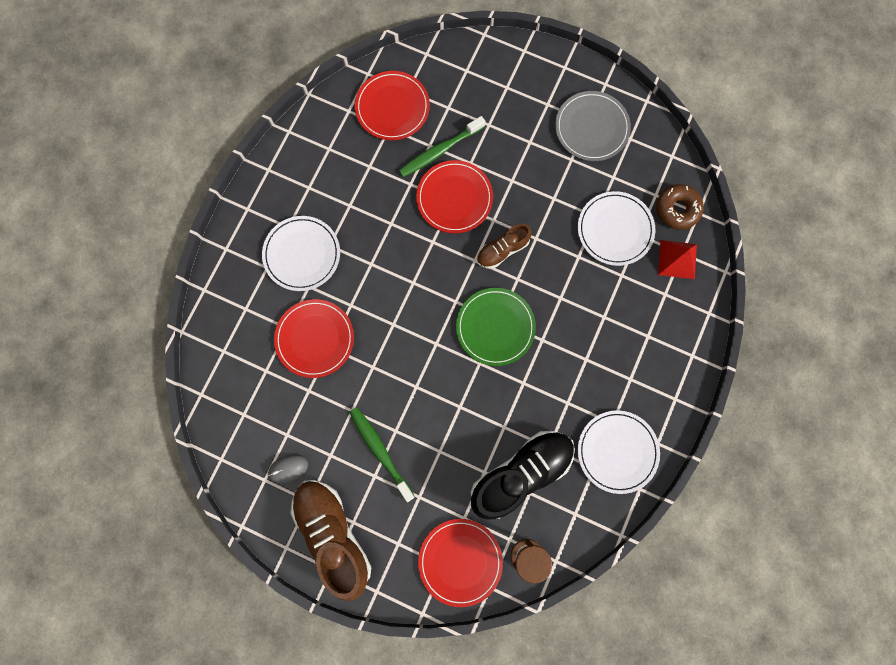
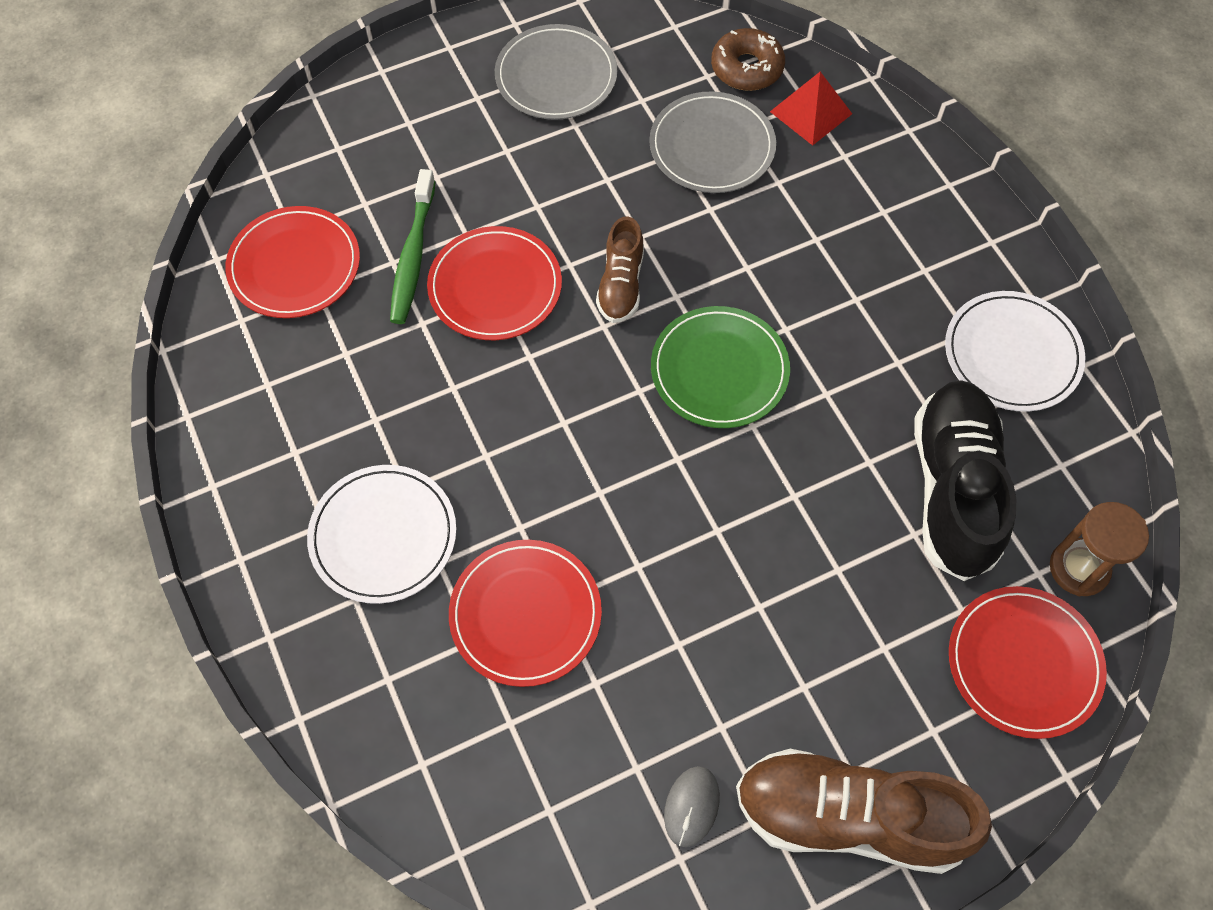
camera: 50 degrees left, 15 degrees down
(380, 451) = (773, 650): green toothbrush -> none
(615, 229) = (712, 146): white plate -> grey plate

